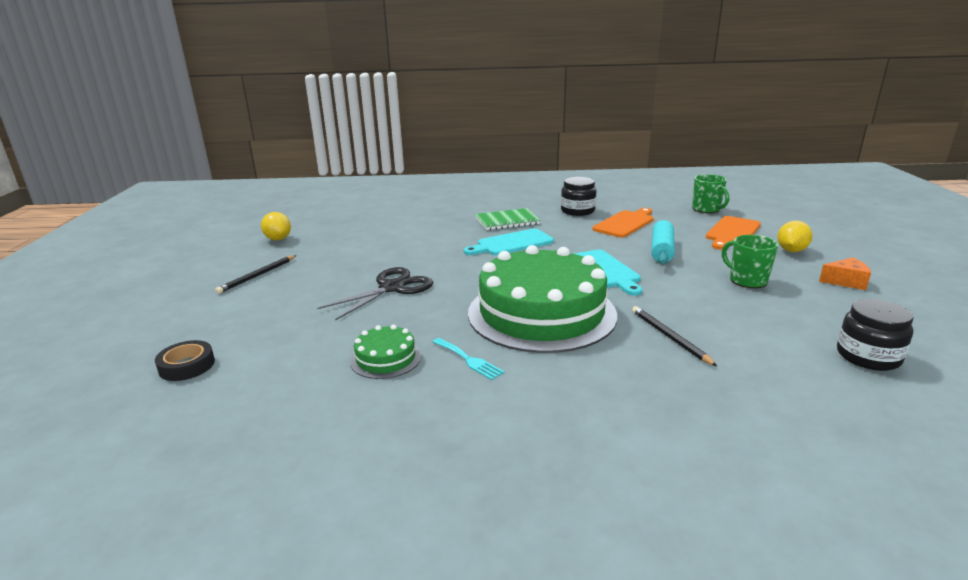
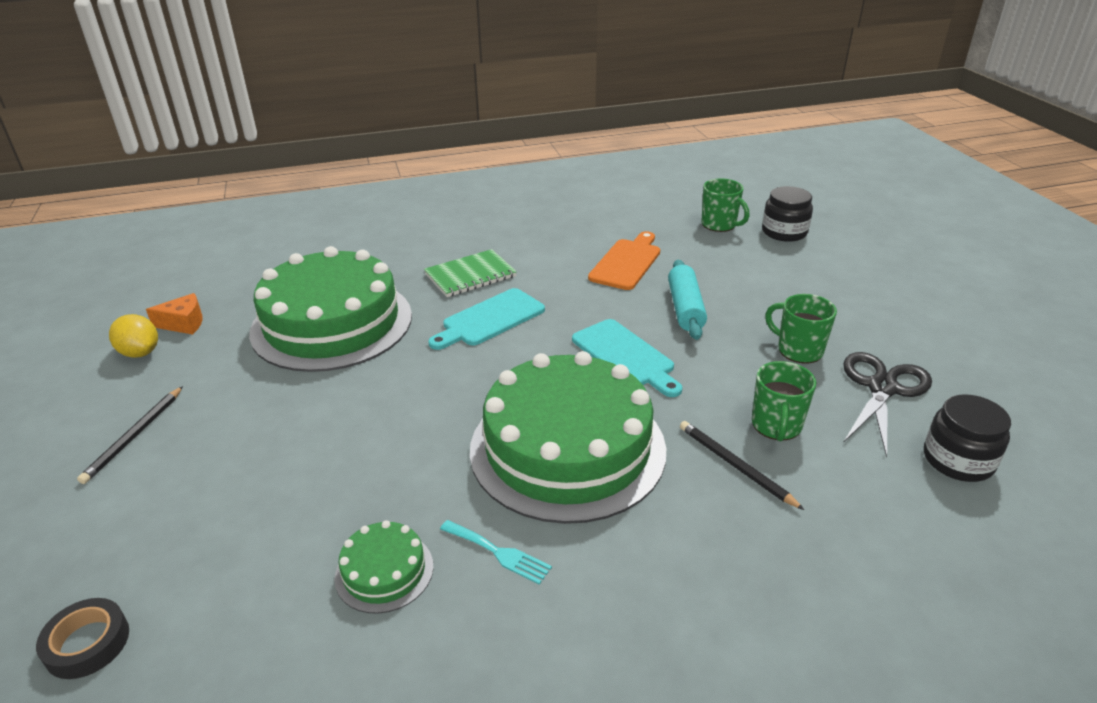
camera: 15 degrees left, 10 degrees up
(392, 288) = (349, 431): black scissors -> black scissors (882, 388)
(403, 236) = (332, 323): none -> green cake
(577, 211) = (559, 244): black jar -> black jar (784, 232)
(712, 319) = (776, 426): none -> green mug
(732, 232) = (760, 264): orange cutting board -> none
(791, 250) = (835, 289): yellow lemon -> none
(846, 281) = (907, 336): orange cheese -> orange cheese (184, 323)

